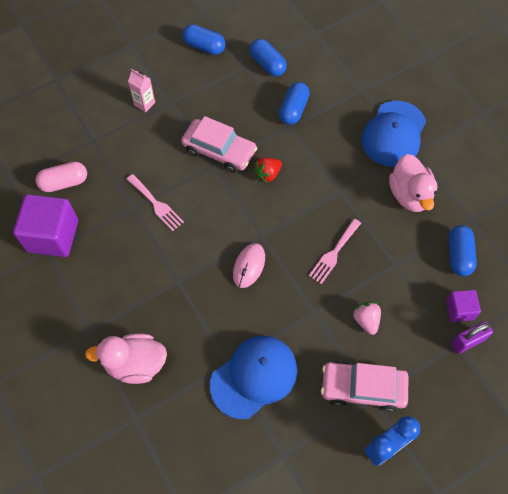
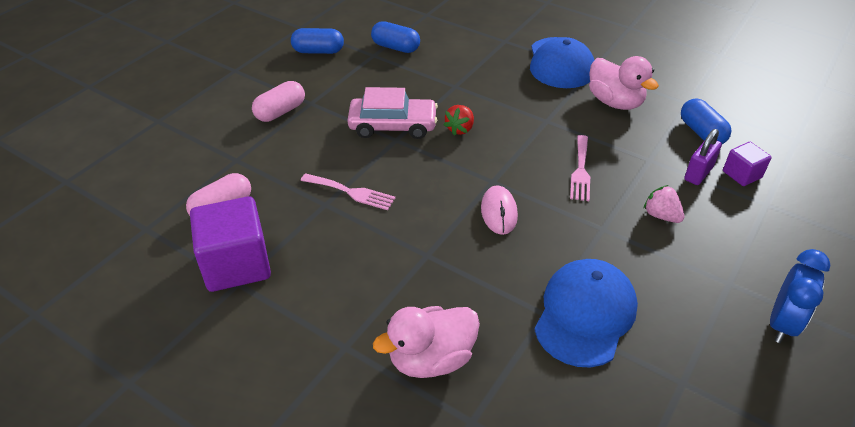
camera: 25 degrees left, 20 degrees down
(144, 104) = (280, 112): pink carton -> pink capsule
(293, 109) = (448, 73): blue capsule -> none
(363, 388) = (710, 277): pink car -> none
(467, 341) = (773, 197): purple padlock -> purple padlock (698, 173)

